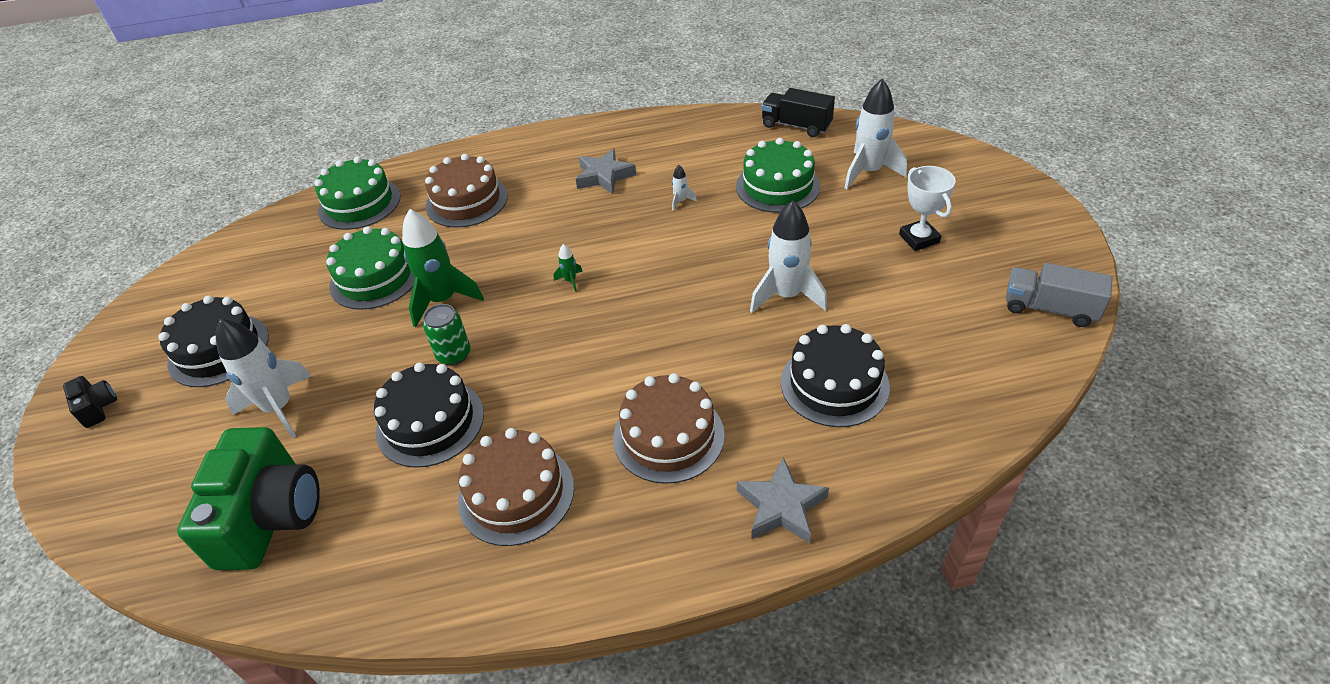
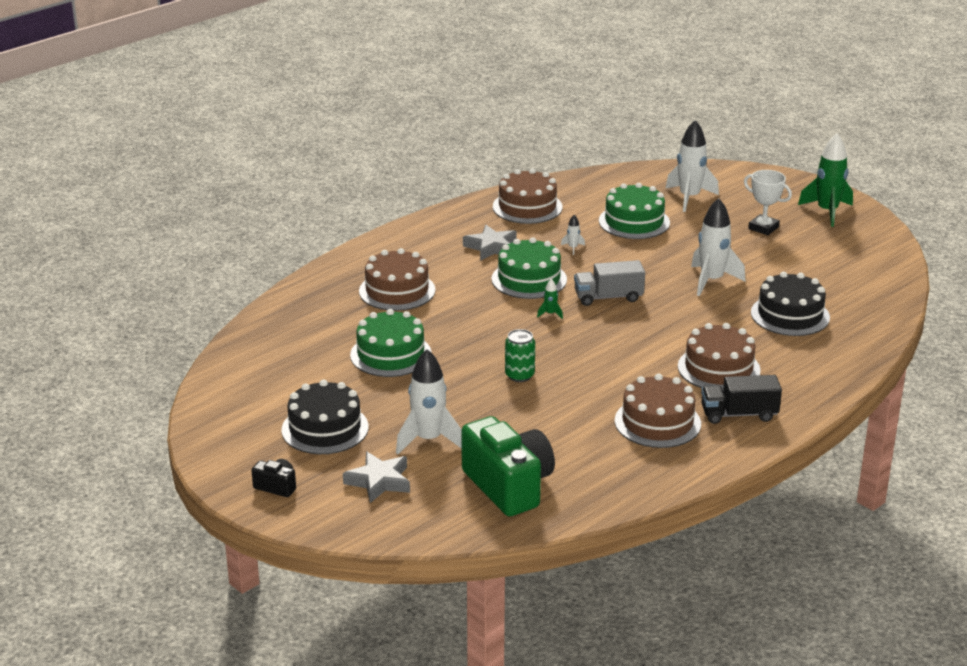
camera: 35 degrees left, 15 degrees down
(359, 203) = (301, 316): green cake -> green cake (529, 279)
(430, 422) = (553, 411): black cake -> none
(443, 300) = (467, 351): green rocket -> green rocket (827, 212)
(688, 137) = (527, 207): none -> brown cake
(781, 506) = (819, 376): grey star -> grey star (379, 481)
(796, 126) = (603, 180): black truck -> black truck (739, 414)
(1049, 308) = (876, 244): grey truck -> grey truck (608, 297)

